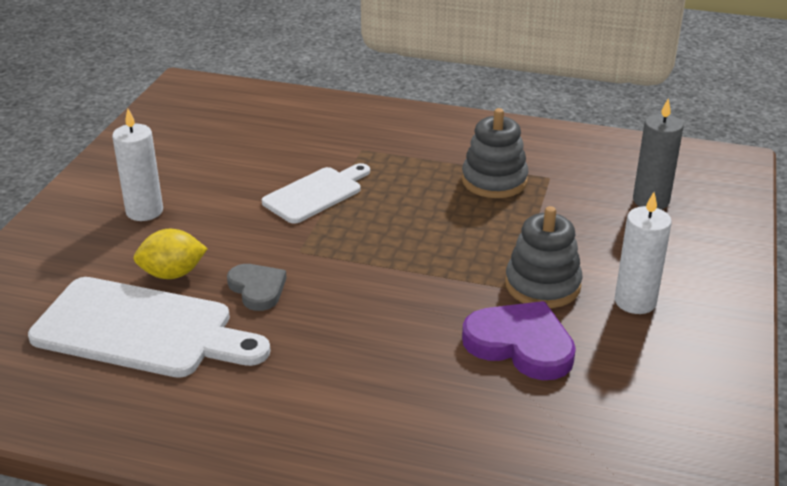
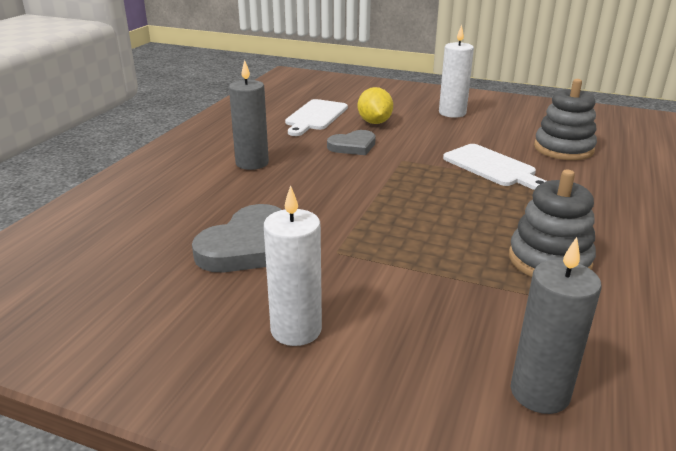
camera: 95 degrees right, 5 degrees down
(141, 329) = (315, 116): white cutting board -> white cutting board, size x0.61
(316, 371) = (252, 163): none -> grey candle
(520, 344) = (249, 246): purple heart -> grey heart
(542, 285) = (338, 269): grey stacking toy -> grey stacking toy (563, 149)

